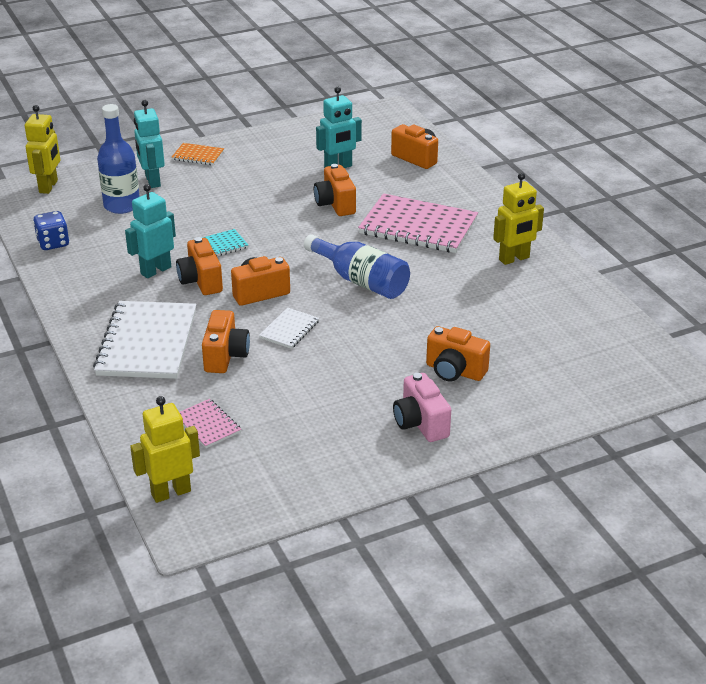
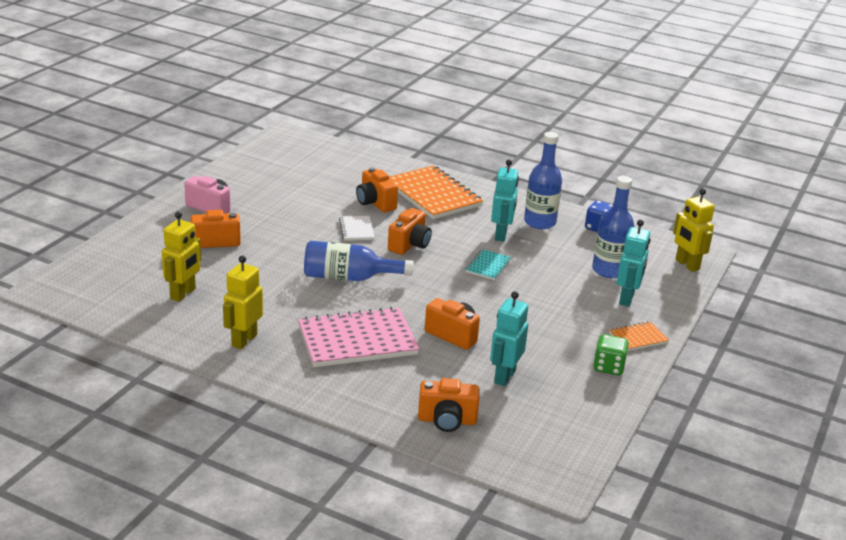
camera: 140 degrees right, 5 degrees down
(95, 269) = (540, 222): none -> blue bottle
(147, 343) = (433, 195): white notebook -> orange notebook
(152, 181) = (627, 299): turquoise robot -> turquoise robot turned 75 degrees clockwise
(171, 492) = (314, 142): yellow robot -> yellow robot (183, 294)
(201, 281) = (460, 238): orange camera -> none
(208, 425) = (335, 171): pink notebook -> none
(254, 148) = (608, 367): none -> green dice

